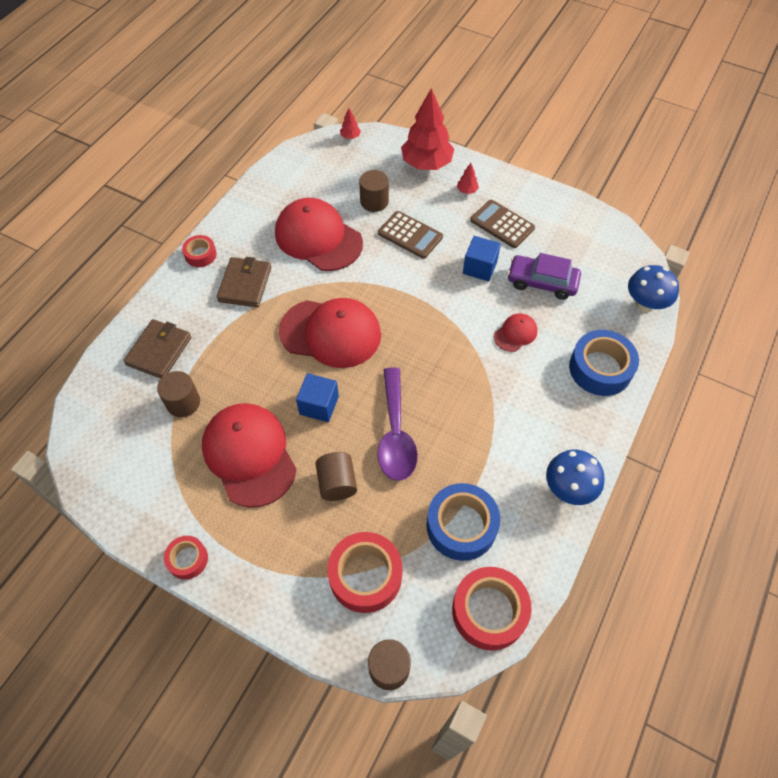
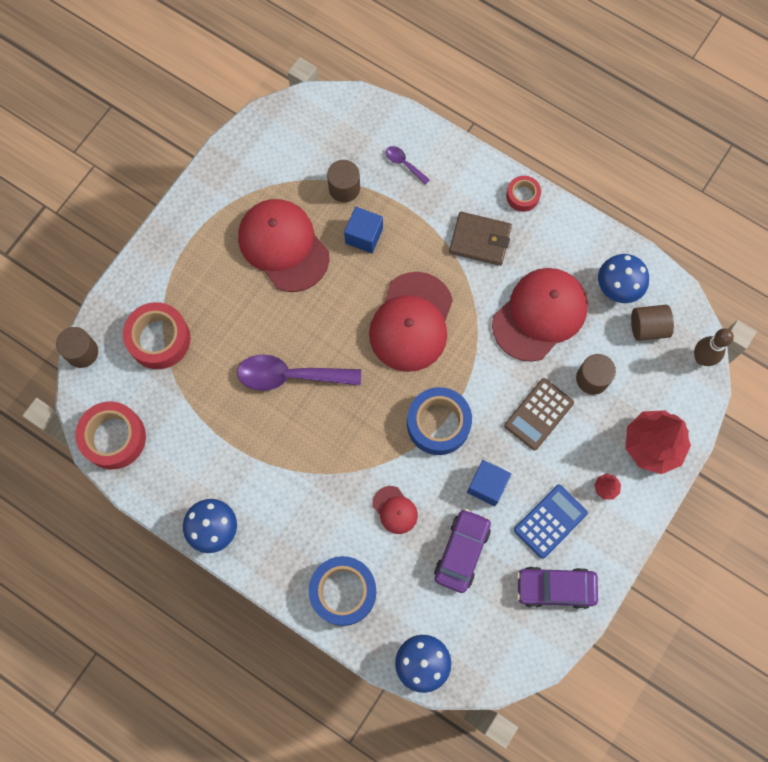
camera: 95 degrees right, 15 degrees up
(159, 351) = (404, 164): brown wallet -> purple spoon
(187, 559) = (193, 199): red tape -> none
(249, 455) = (283, 246): red cap -> red cap turned 105 degrees counterclockwise
(291, 187) = (617, 288): none -> blue mushroom
(319, 405) = (329, 308): blue cube -> blue cube (364, 236)
(337, 483) = (246, 320): brown cylinder -> brown cylinder (648, 327)
(350, 137) = (701, 358): red tree -> brown bowling pin
(461, 526) = (192, 425): blue tape -> blue tape (438, 423)
(502, 224) = (550, 521): brown calculator -> blue calculator
(556, 219) = (555, 588): none -> purple car

